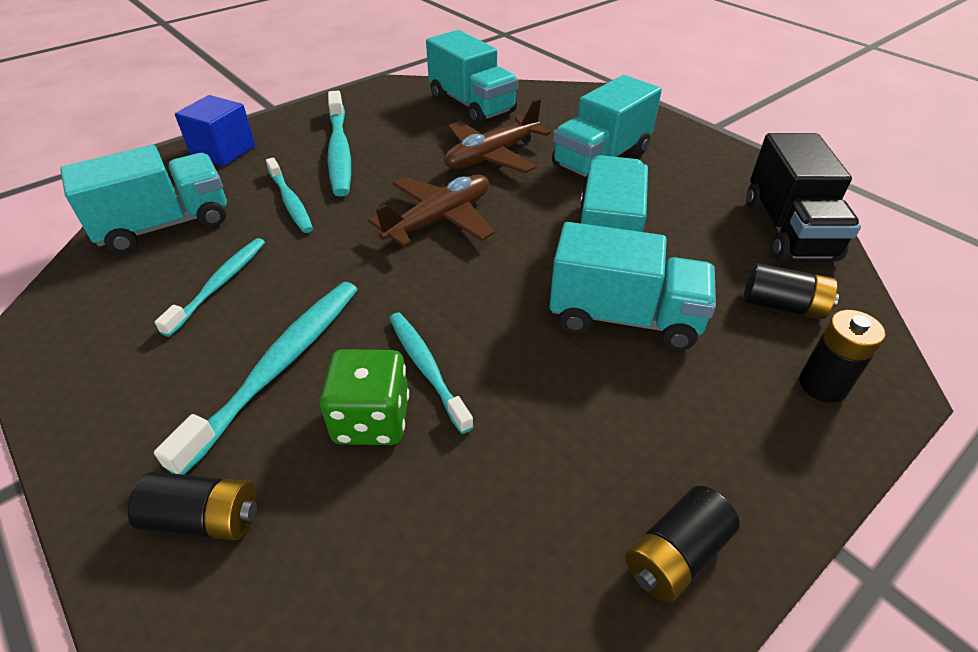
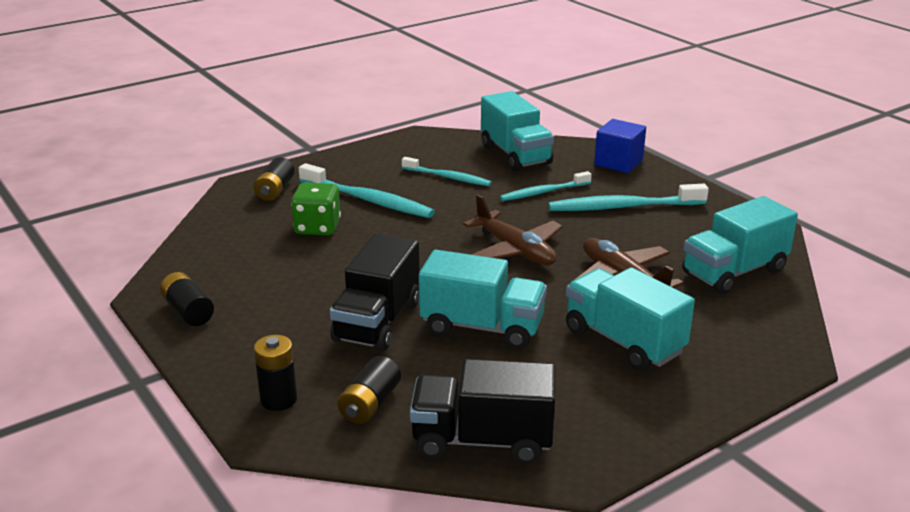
camera: 95 degrees right, 15 degrees down
(427, 369) = (351, 244): turquoise toothbrush -> none
(624, 317) = (377, 321): turquoise truck -> black truck

